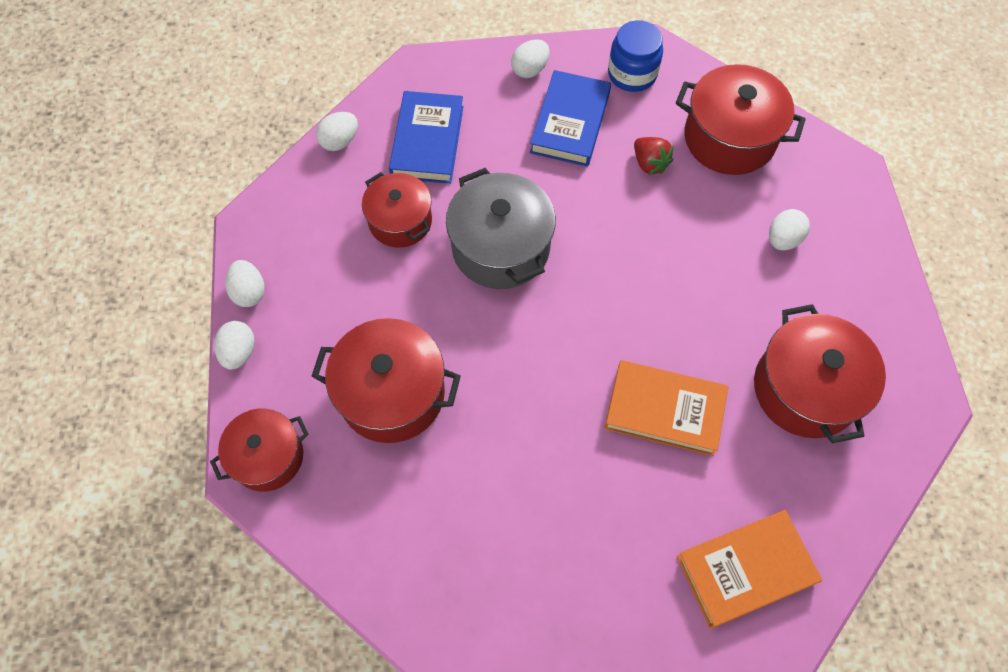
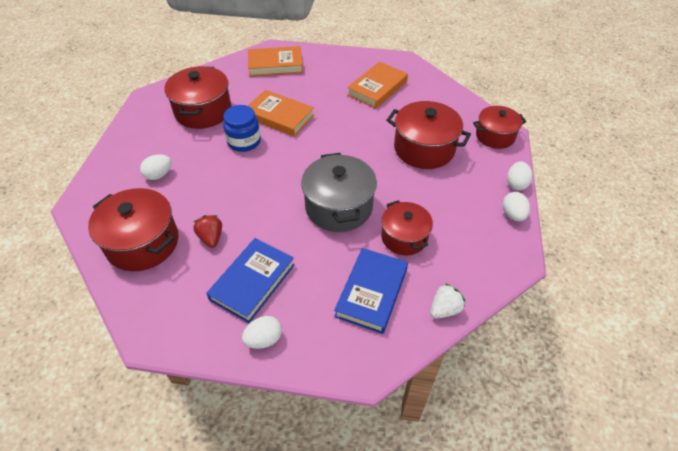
camera: 165 degrees left, 15 degrees down
(340, 141) = (444, 309): white egg -> white strawberry
(507, 543) = (377, 88): none -> orange book
(632, 74) = (180, 313): blue jar -> blue jar (244, 141)

